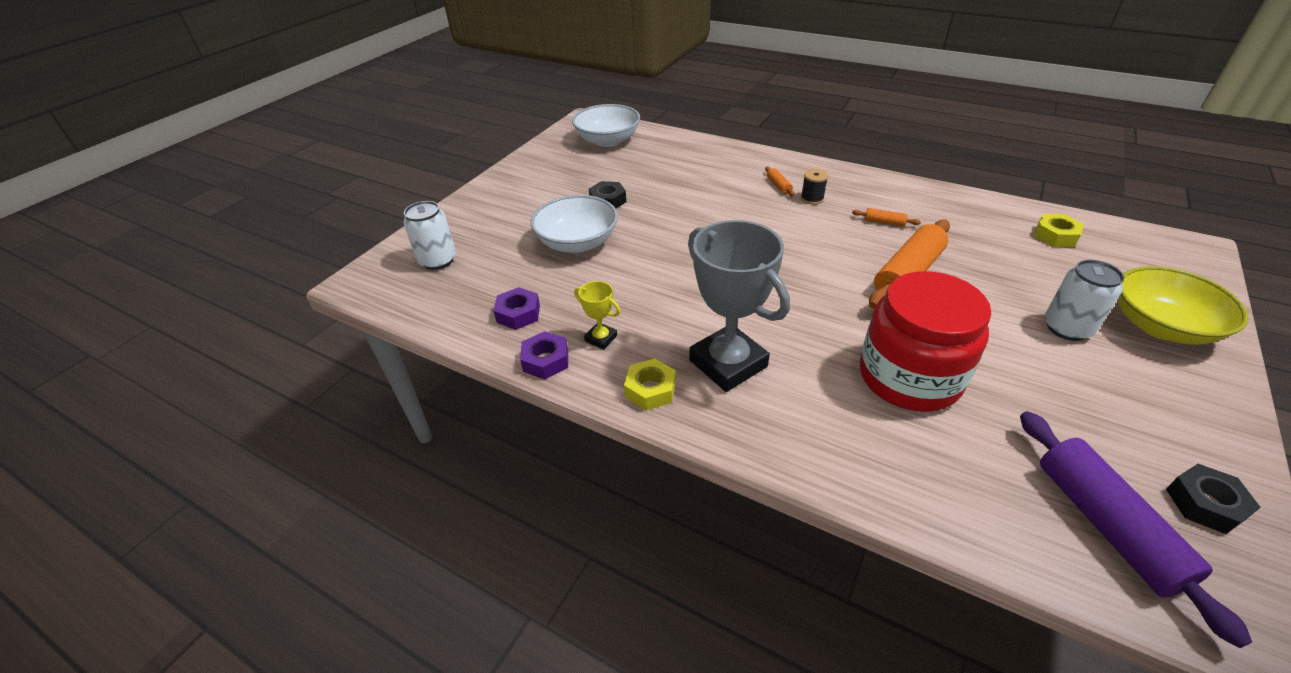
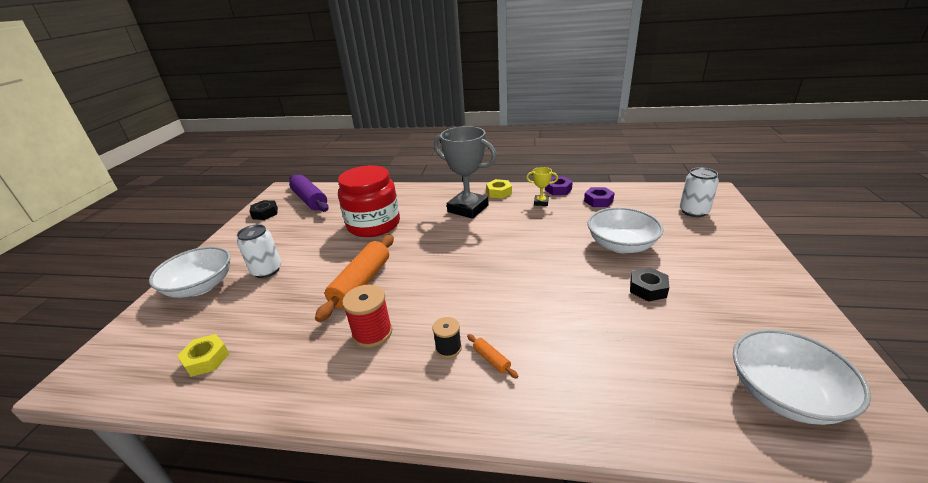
camera: 160 degrees right, 10 degrees down
(884, 222) = (372, 333): orange rolling pin -> red spool
(1160, 326) = (201, 286): yellow bowl -> white bowl

